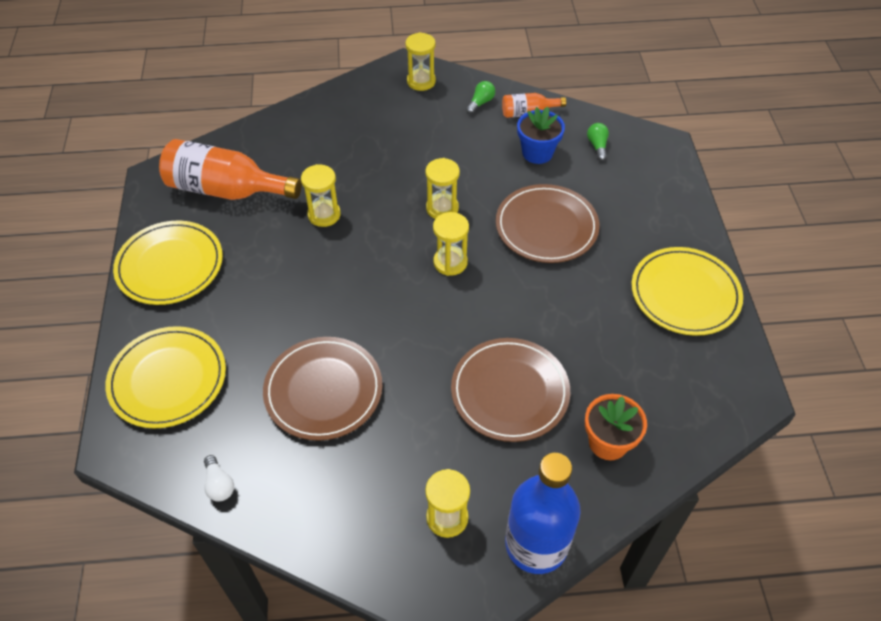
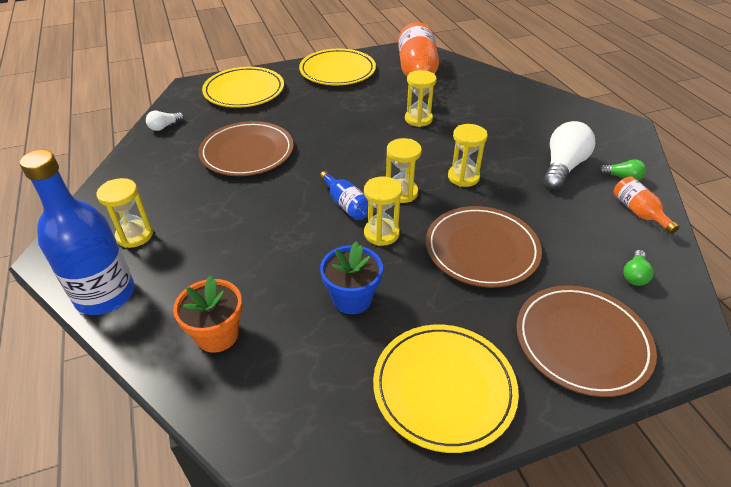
camera: 75 degrees right, 10 degrees down
(421, 81) = (616, 137): yellow hourglass -> yellow hourglass (381, 233)
(452, 134) = (562, 167): none -> white light bulb
(454, 311) = (346, 204): none -> blue bottle
(510, 392) = (265, 253): brown plate -> brown plate (582, 342)
(537, 153) = (584, 227): blue flower pot -> blue flower pot (352, 298)
(597, 146) = (634, 275): green light bulb -> green light bulb turned 135 degrees clockwise

